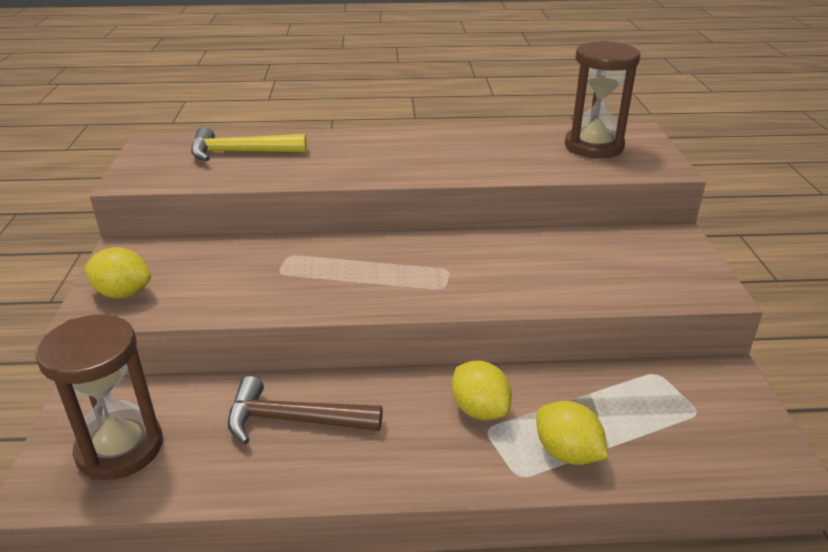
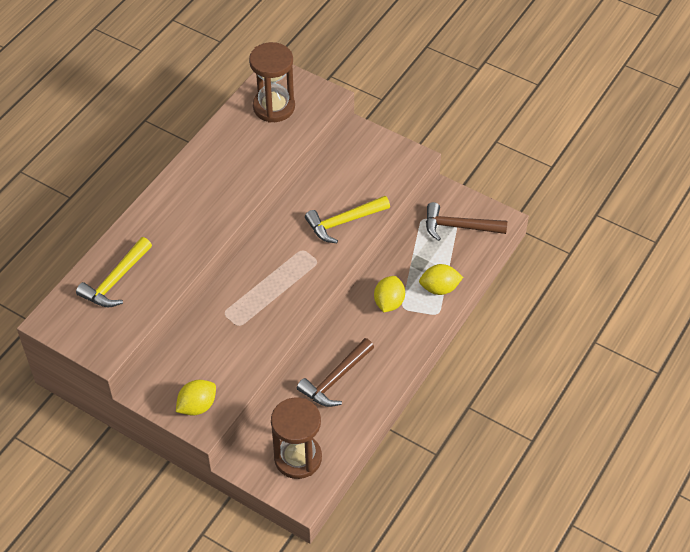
camera: 55 degrees left, 20 degrees up
(479, 410) = (389, 302): yellow lemon -> yellow lemon turned 75 degrees counterclockwise
(531, 281) = (344, 222): none -> yellow hammer
(698, 418) = (459, 227): none -> brown hammer

